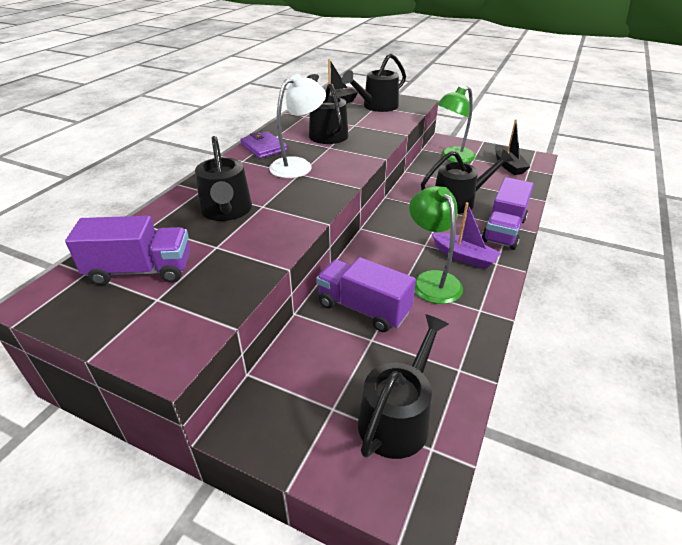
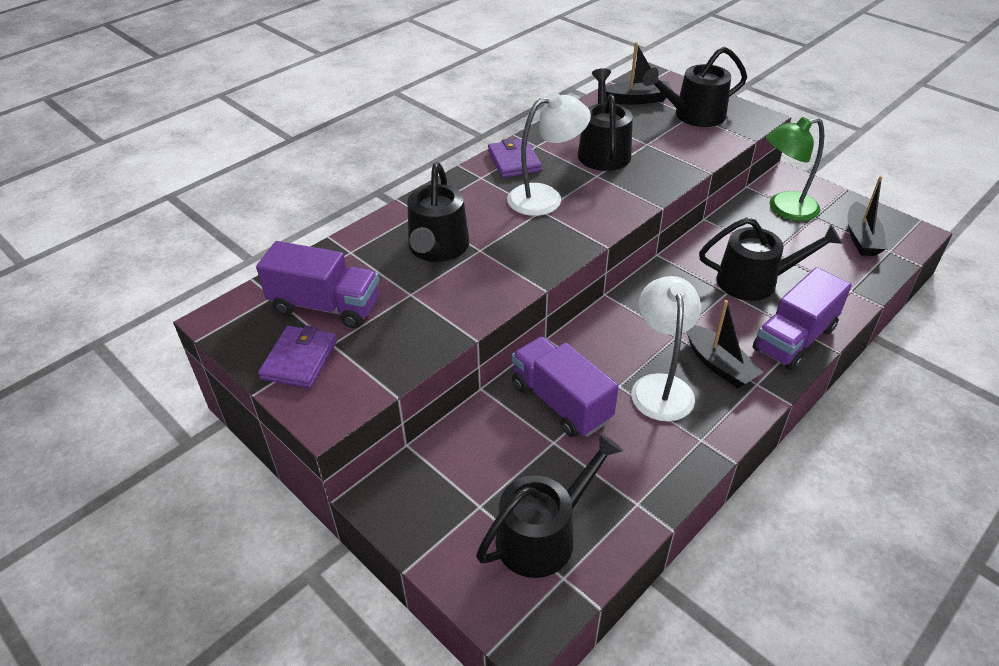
camera: 20 degrees right, 5 degrees up
(128, 319) = (299, 360): none -> purple wallet
(431, 280) = (660, 386): green lamp -> white lamp
(464, 257) = (718, 364): purple boat -> black boat

